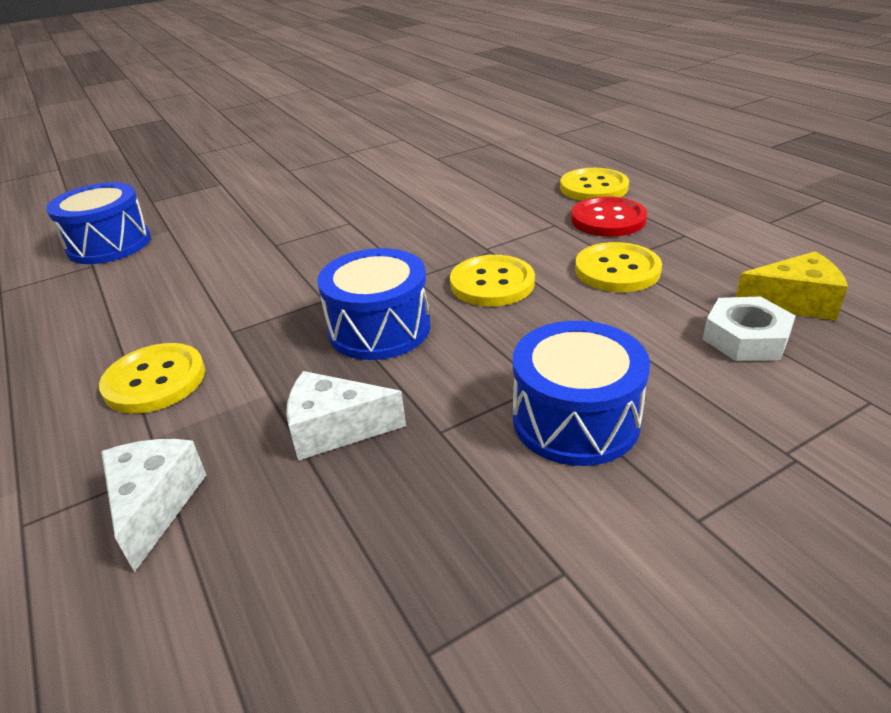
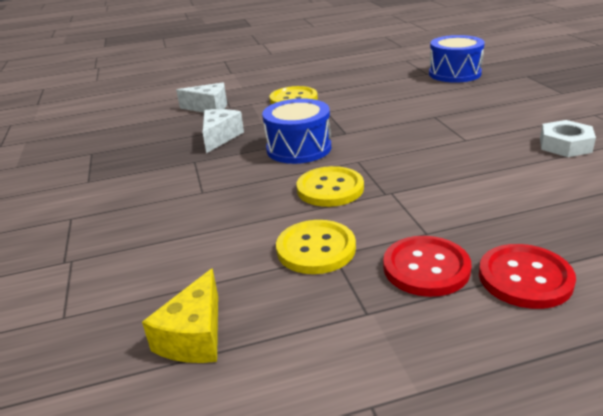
camera: 105 degrees right, 5 degrees down
(575, 420) = (164, 198): blue drum -> none
(593, 187) = (525, 278): yellow button -> red button
(745, 338) = (174, 285): white nut -> white nut (565, 145)

